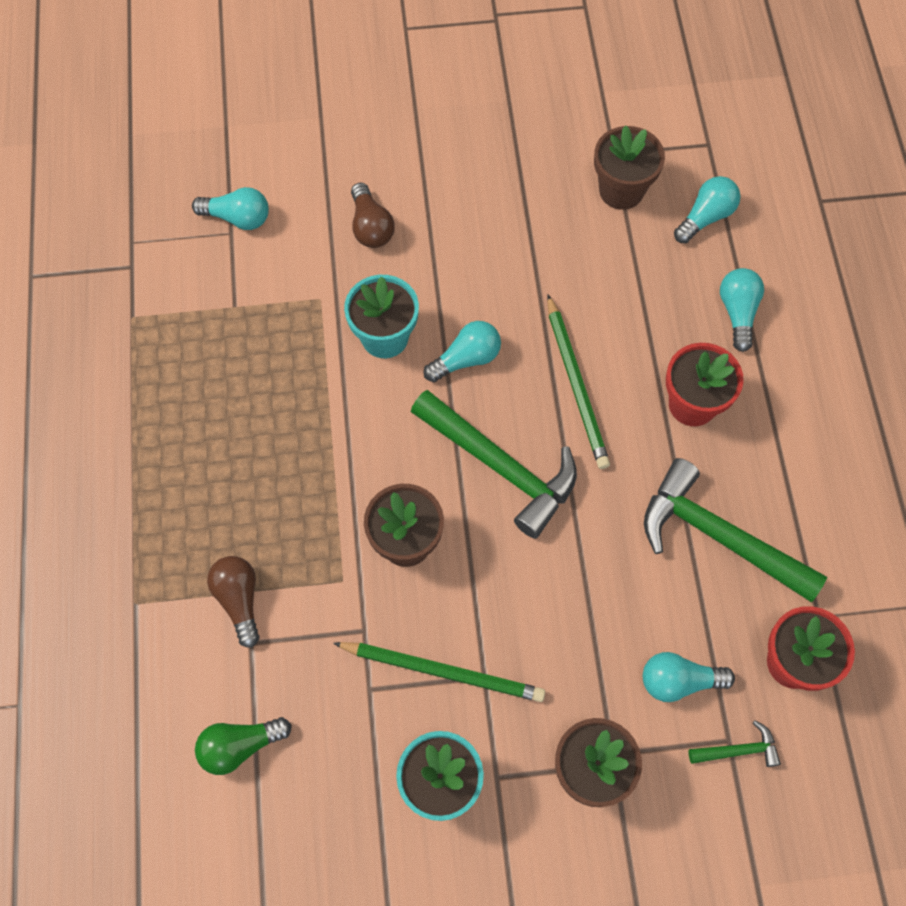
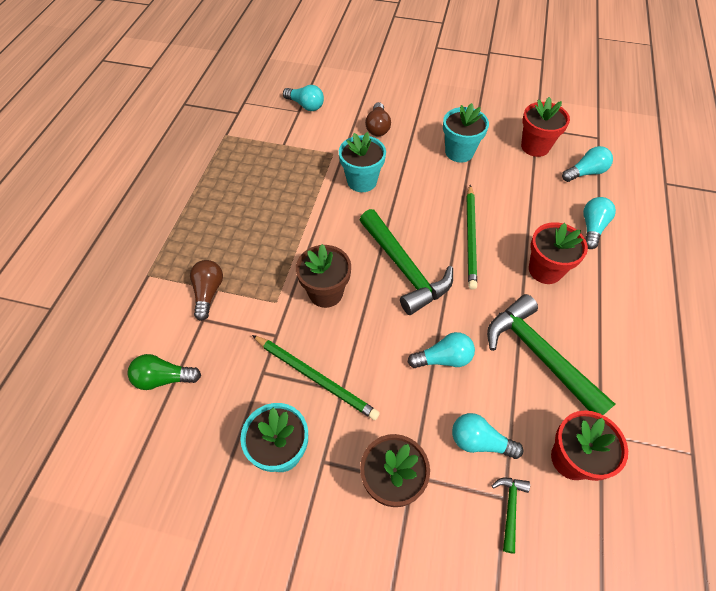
camera: 20 degrees right, 10 degrees down
(466, 359) = (406, 205): turquoise light bulb -> turquoise light bulb (443, 358)
(512, 236) = (459, 152): none -> turquoise flower pot
(621, 190) = (535, 146): brown flower pot -> red flower pot
(738, 750) = (510, 508): green hammer -> green hammer turned 90 degrees counterclockwise

